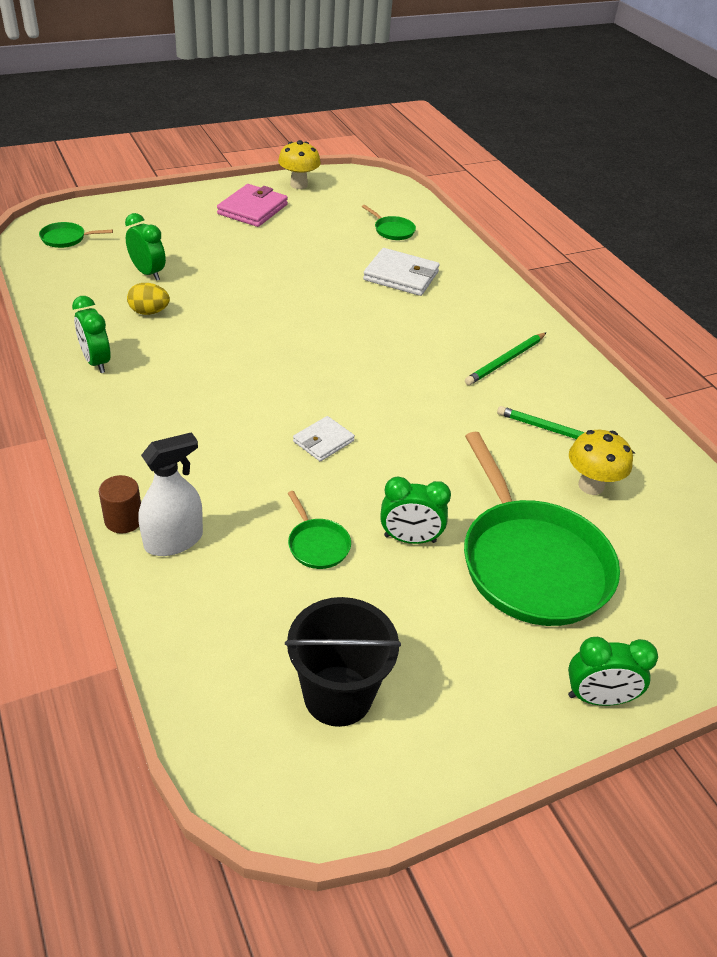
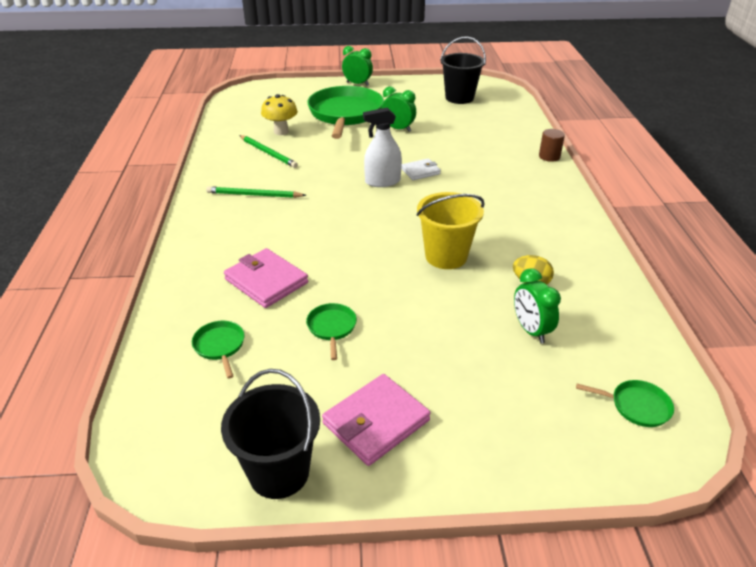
camera: 155 degrees left, 5 degrees down
(96, 362) = (576, 244): green clock -> none
(173, 540) = (522, 145): white spray bottle -> white spray bottle (382, 181)
(243, 324) = (446, 256): none -> yellow bucket
(298, 185) = (279, 472): yellow mushroom -> black bucket
(317, 545) = (447, 134): green pan -> green pan (332, 327)
(401, 276) = (266, 281): white wallet -> pink wallet
(505, 361) = (254, 195): green pencil -> green pencil turned 150 degrees counterclockwise

